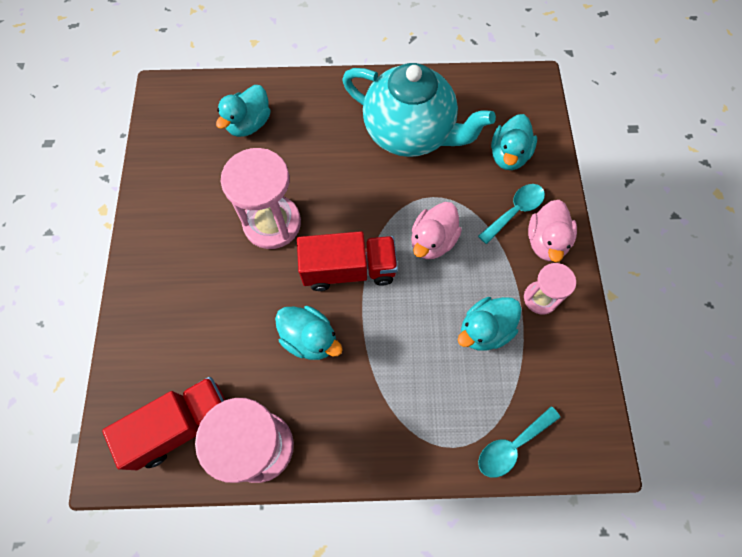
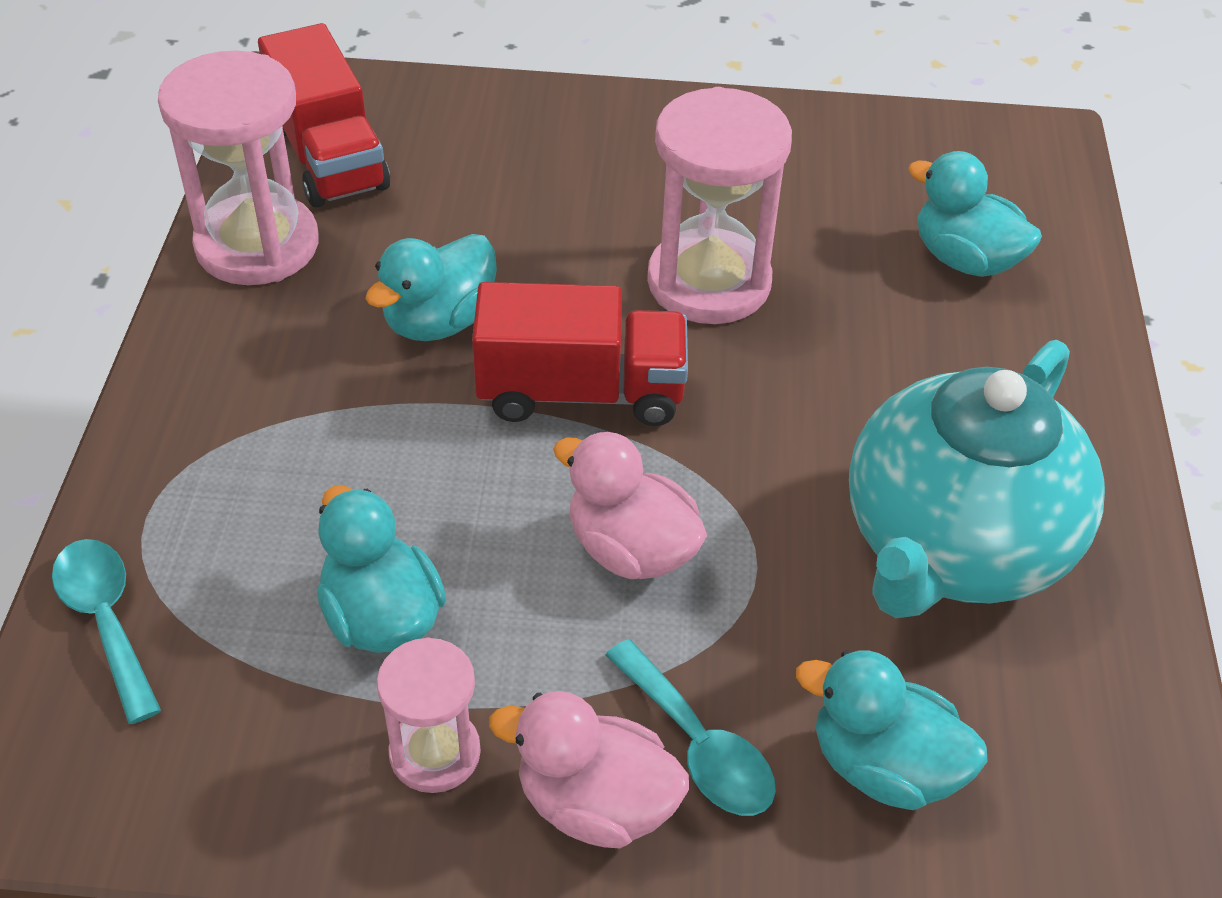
camera: 95 degrees right, 20 degrees down
(349, 270) = (581, 392): red truck -> red truck turned 90 degrees counterclockwise

